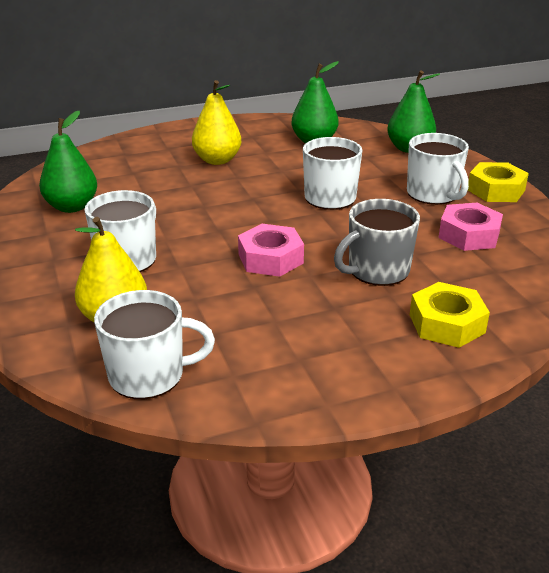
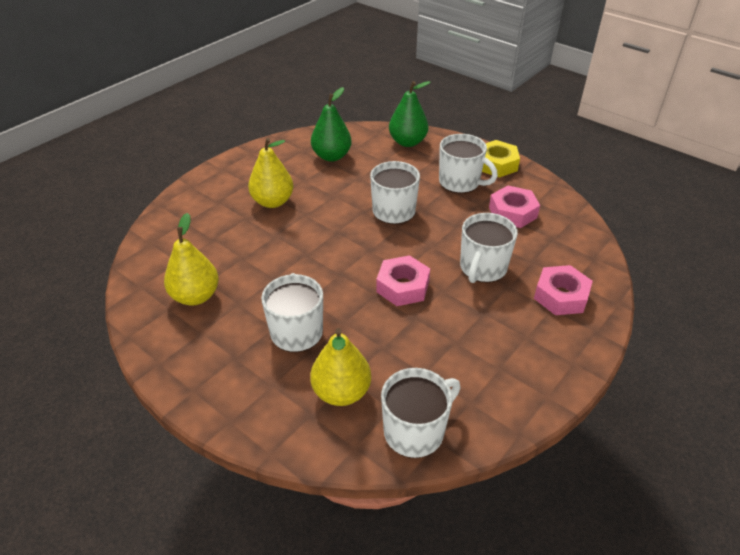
camera: 30 degrees left, 10 degrees up
(72, 207) = (196, 296): green pear -> yellow pear
(377, 270) = (482, 268): grey mug -> white mug
(446, 323) = (560, 296): yellow nut -> pink nut

